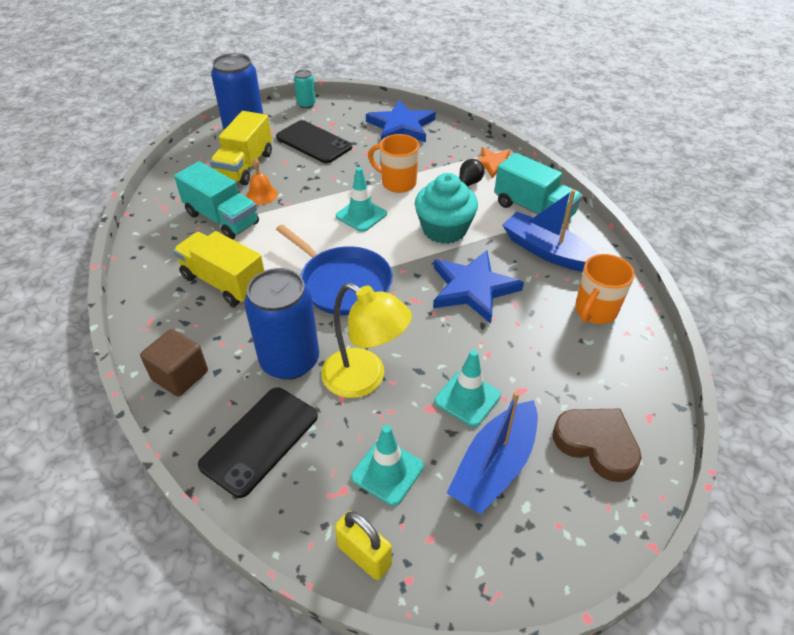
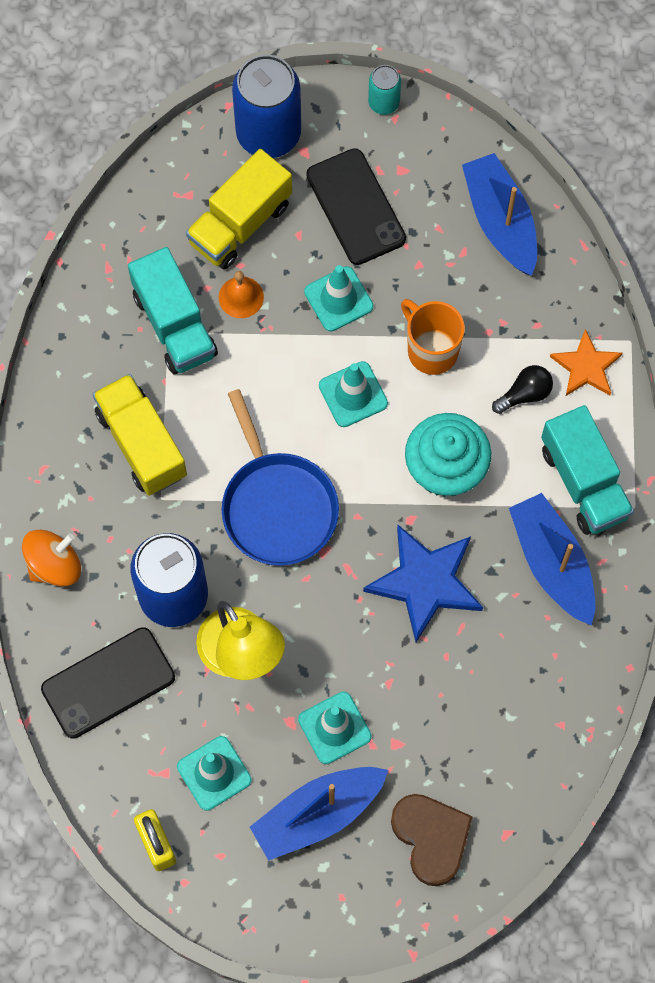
camera: 25 degrees right, 25 degrees up
(180, 375) = (54, 565): brown cube -> orange spinning top
(326, 179) = (338, 299): none -> turquoise traffic cone
(401, 126) = (500, 221): blue star -> blue boat
(595, 311) = (546, 680): orange mug -> none

